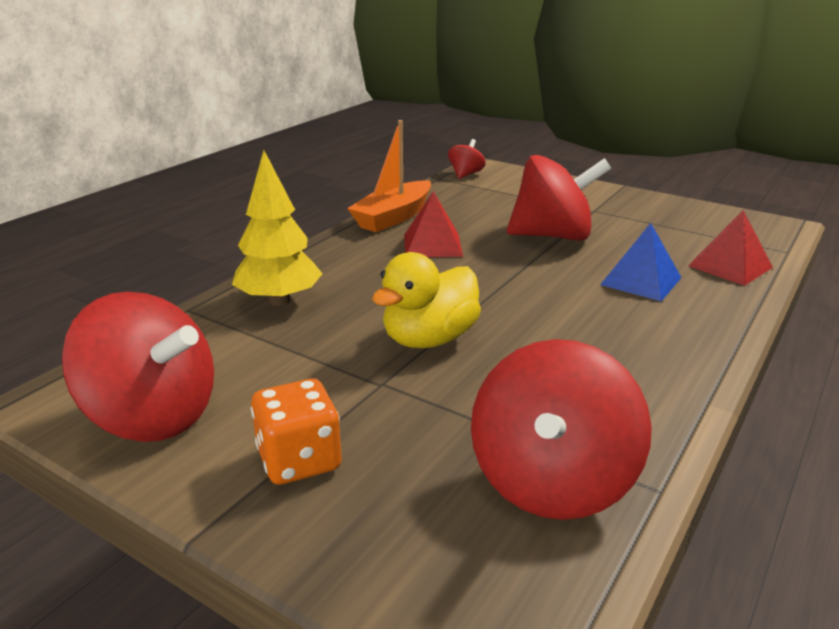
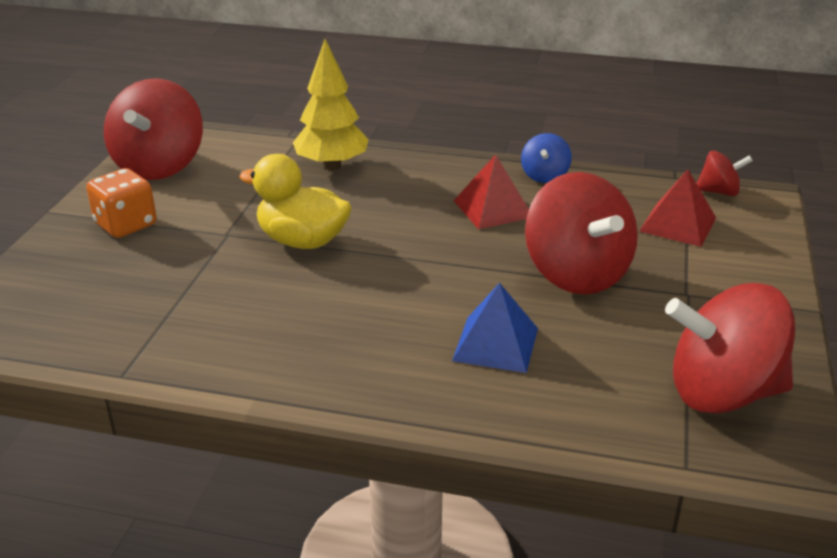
camera: 70 degrees right, 5 degrees up
(393, 217) = (544, 176): orange boat -> blue spinning top
(552, 482) = (122, 325): red spinning top -> red spinning top (722, 393)
(730, 266) = (588, 411): red pyramid -> red pyramid (678, 224)

